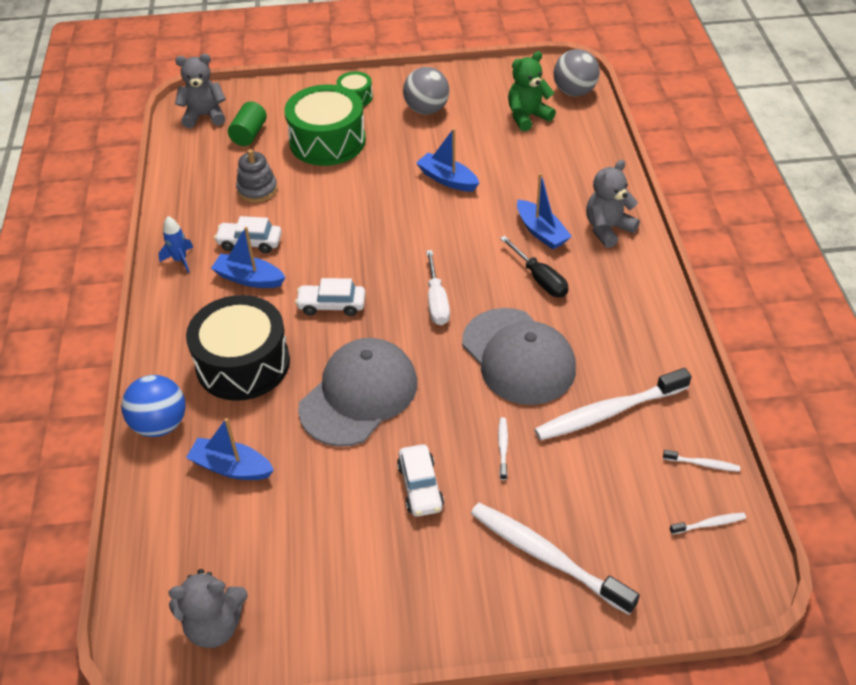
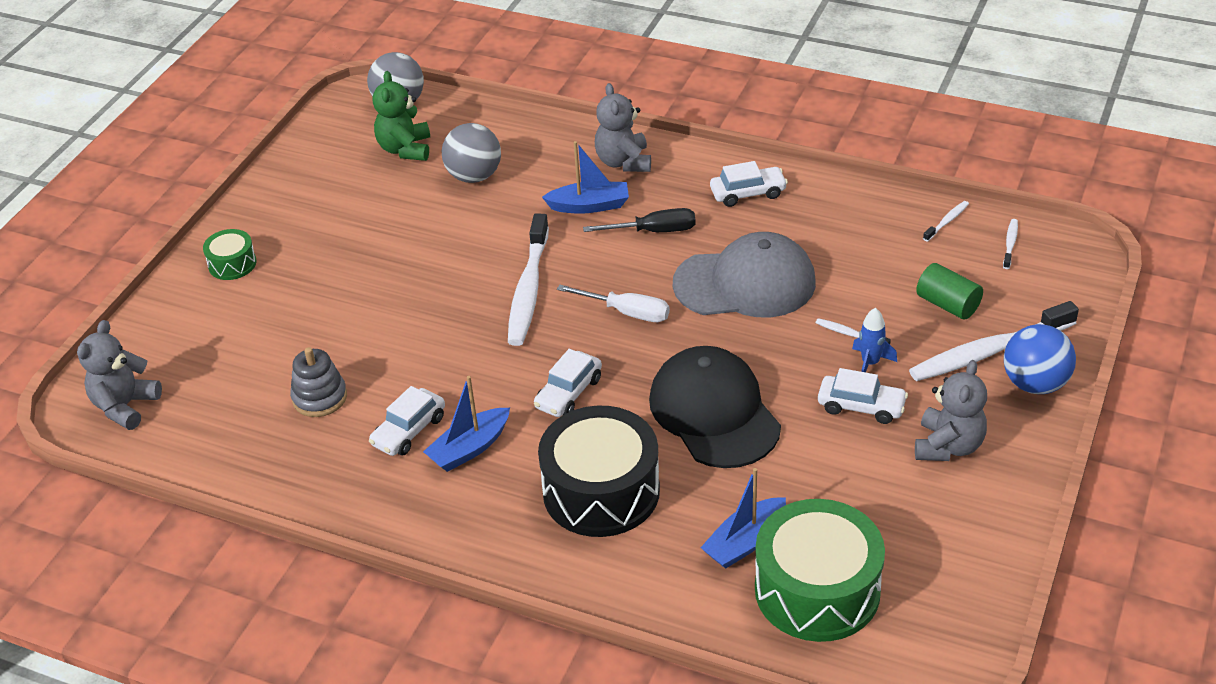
camera: 60 degrees left, 5 degrees down
(160, 424) = (642, 587): blue ball -> blue ball (1034, 384)
(180, 260) = (384, 501): blue rocket -> blue rocket (870, 363)
(215, 625) = (940, 610): grey teddy bear -> grey teddy bear (948, 446)
(249, 134) = (206, 375): green cylinder -> green cylinder (947, 304)
(327, 141) = (290, 312): green drum -> green drum (817, 590)
(359, 395) = (714, 412): grey cap -> black cap
(426, 110) = (316, 216): grey ball -> grey ball (474, 176)
(447, 179) = (449, 241): blue boat -> none
(608, 412) = (854, 253): white toothbrush -> white toothbrush (528, 289)
(630, 315) = (748, 193): none -> white car

